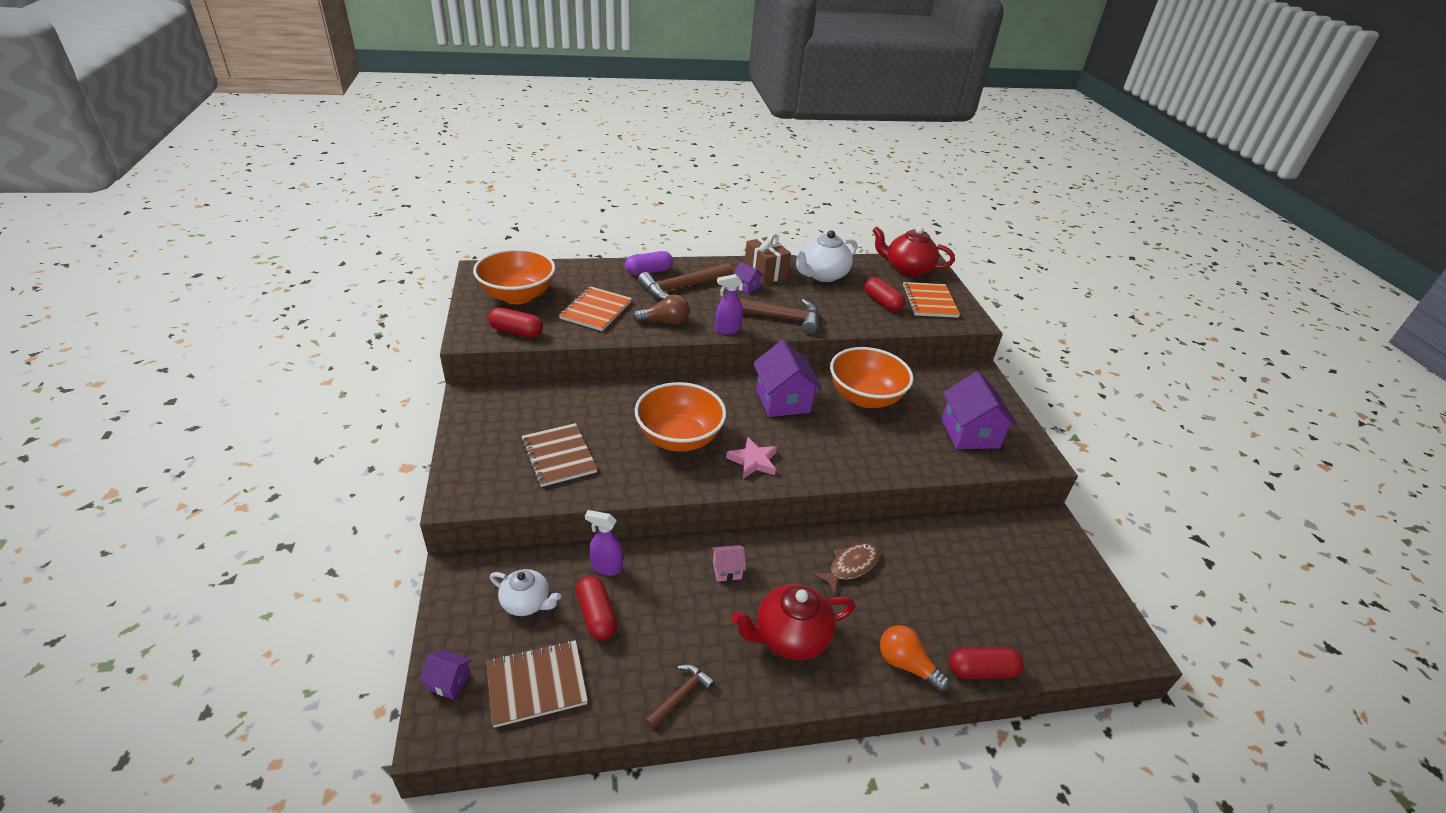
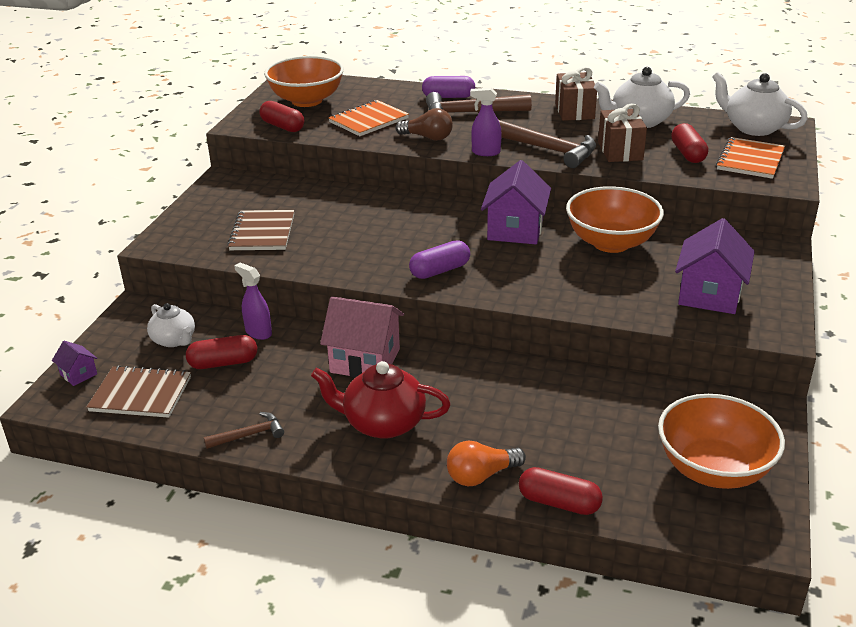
camera: 30 degrees right, 5 degrees down
(596, 615) = (223, 363): red capsule -> red capsule turned 75 degrees clockwise
(679, 438) = (382, 240): orange bowl -> orange bowl (713, 469)
(727, 570) = (365, 360): pink house -> pink house, size x2.10
(746, 287) = (540, 121): purple house -> none
(753, 461) = (440, 270): pink star -> purple capsule
(831, 309) = (620, 151): none -> brown gift
(850, 566) = (492, 388): brown fish -> none
(906, 665) = (481, 475): orange light bulb -> orange light bulb turned 90 degrees counterclockwise
(907, 269) = (753, 128): red teapot -> white teapot

